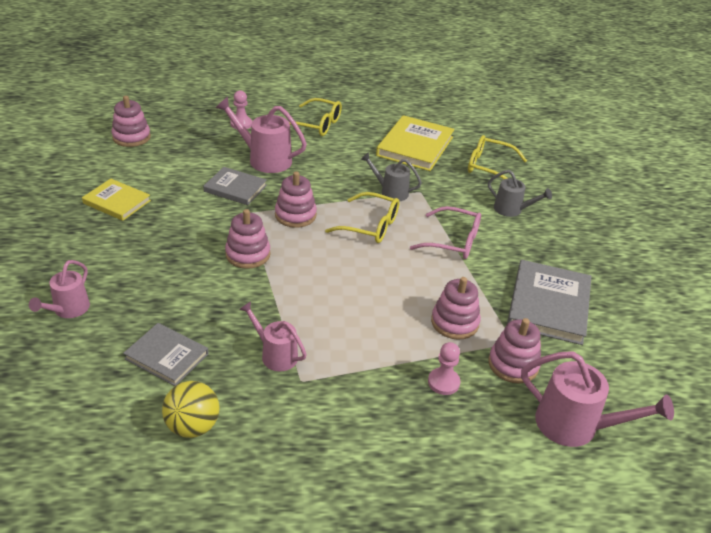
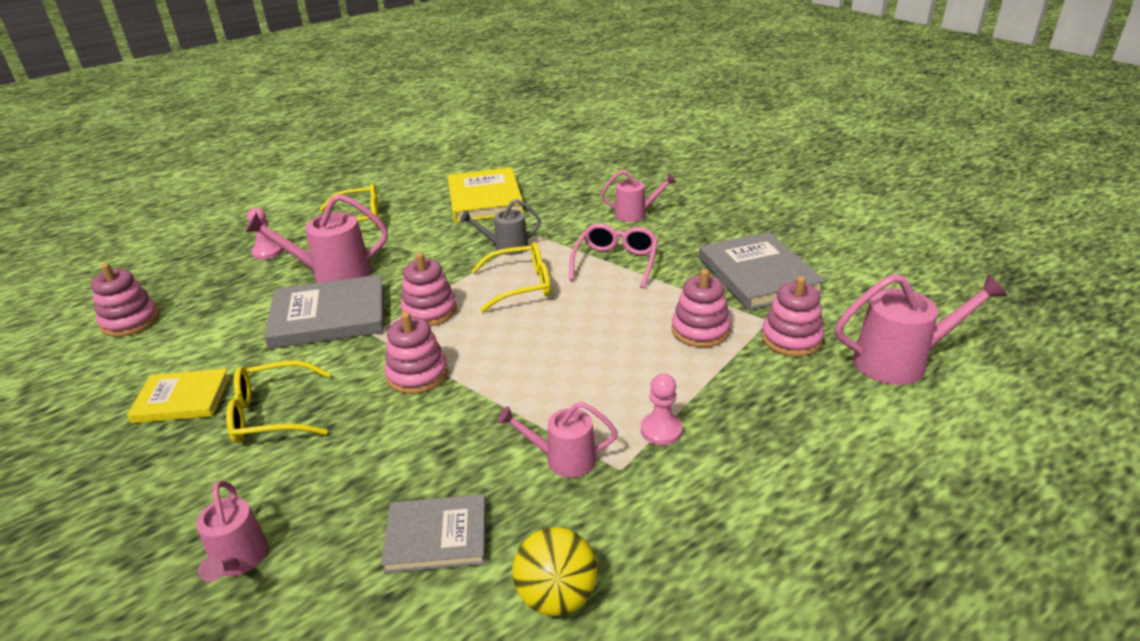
camera: 30 degrees left, 5 degrees down
(235, 188) = (329, 316): grey book -> grey book, size x1.59
(443, 382) = (754, 388): pink pawn -> pink pawn (661, 430)
(453, 241) = (615, 262): pink glasses -> pink glasses turned 60 degrees counterclockwise
(489, 167) = (574, 188): yellow glasses -> yellow glasses (271, 414)
(512, 210) = (635, 214): grey watering can -> pink watering can

